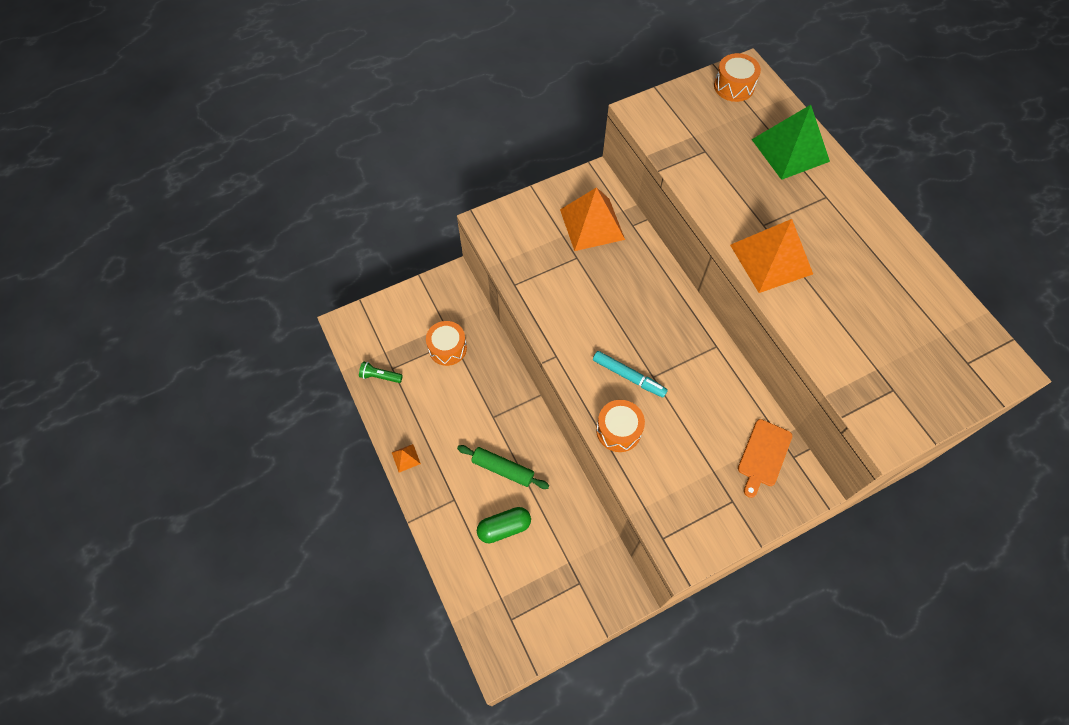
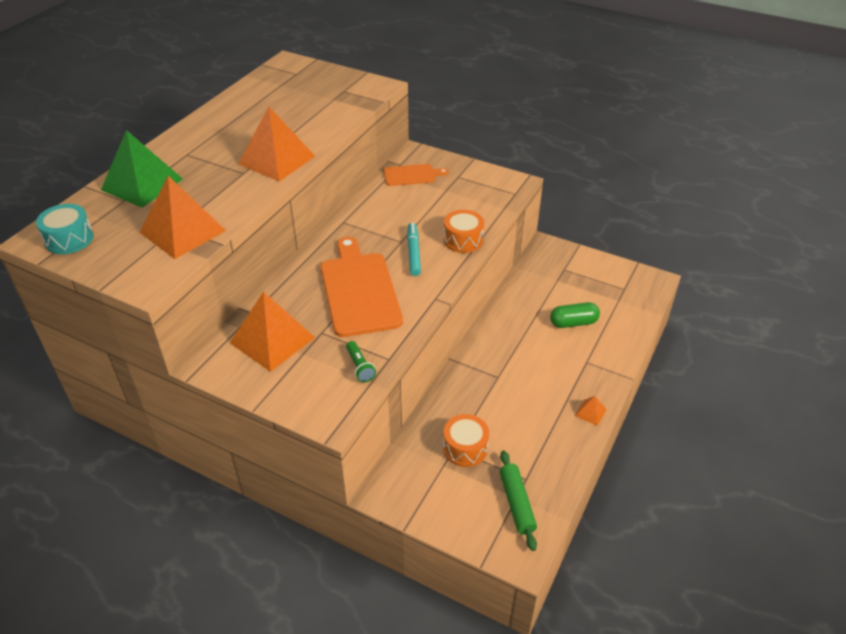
camera: 125 degrees left, 20 degrees down
(380, 376) = (543, 483): green flashlight -> green flashlight (360, 367)
(503, 469) = (533, 347): green rolling pin -> green rolling pin (516, 503)
(504, 528) = (573, 323): green capsule -> green capsule turned 45 degrees counterclockwise
(607, 307) = (359, 290): none -> orange cutting board
(696, 152) = (182, 231): none -> orange pyramid
(734, 86) = (69, 239): orange drum -> turquoise drum

